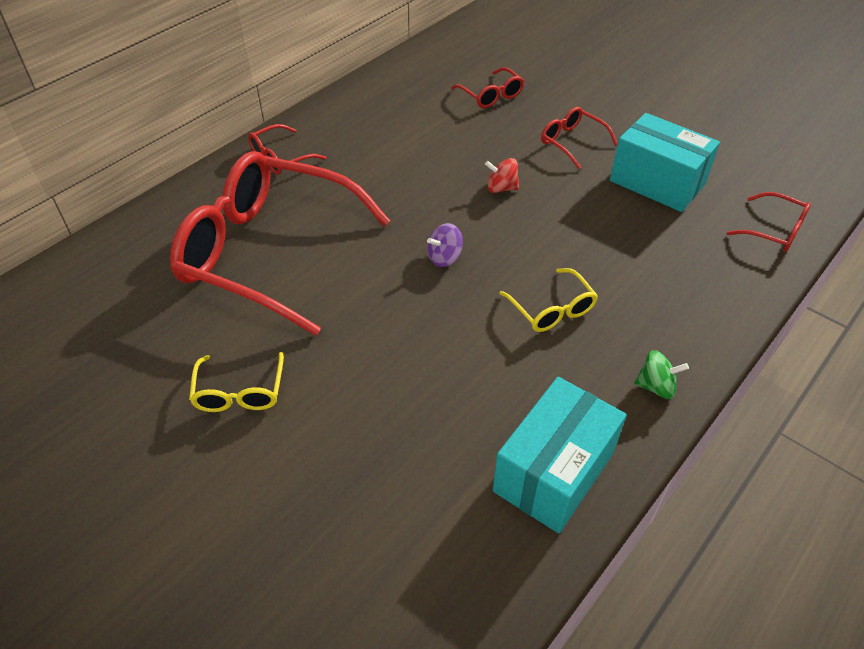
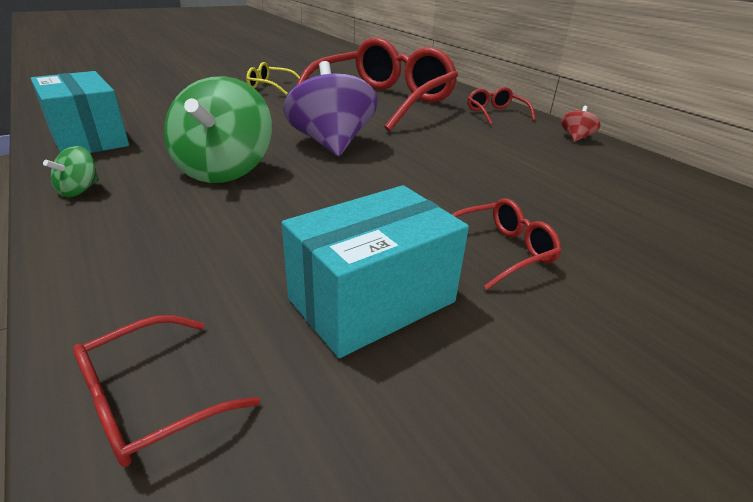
camera: 105 degrees right, 15 degrees down
(444, 258) = (331, 144): purple spinning top -> purple spinning top, size x2.26
(491, 96) = (624, 217): red glasses -> none
(501, 188) = (416, 184): red spinning top -> red spinning top (575, 138)
(552, 309) = (224, 170): yellow glasses -> green spinning top

